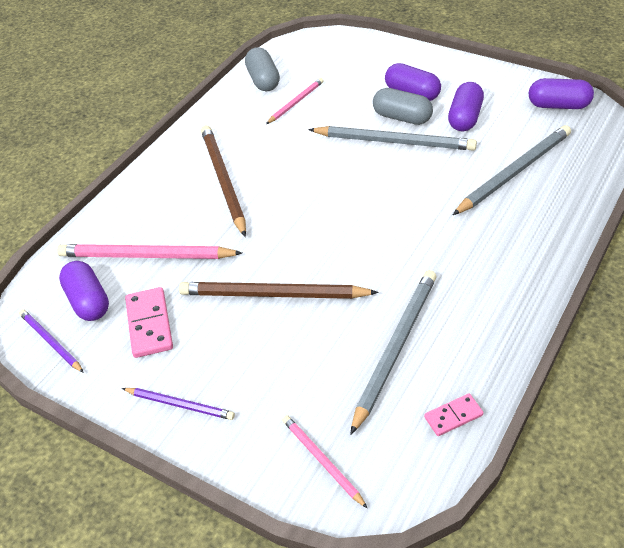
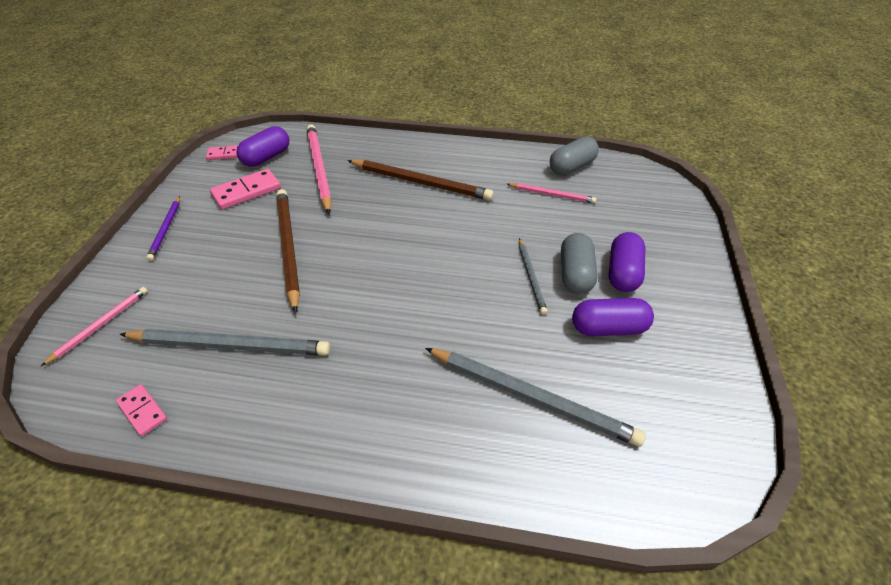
camera: 65 degrees right, 0 degrees up
(51, 342) = (226, 154): purple pencil -> pink domino
(223, 181) = (420, 182): brown pencil -> brown pencil turned 60 degrees clockwise
(394, 141) = (531, 277): grey pencil -> grey pencil, size x0.56
(558, 105) = (698, 424): purple capsule -> none

